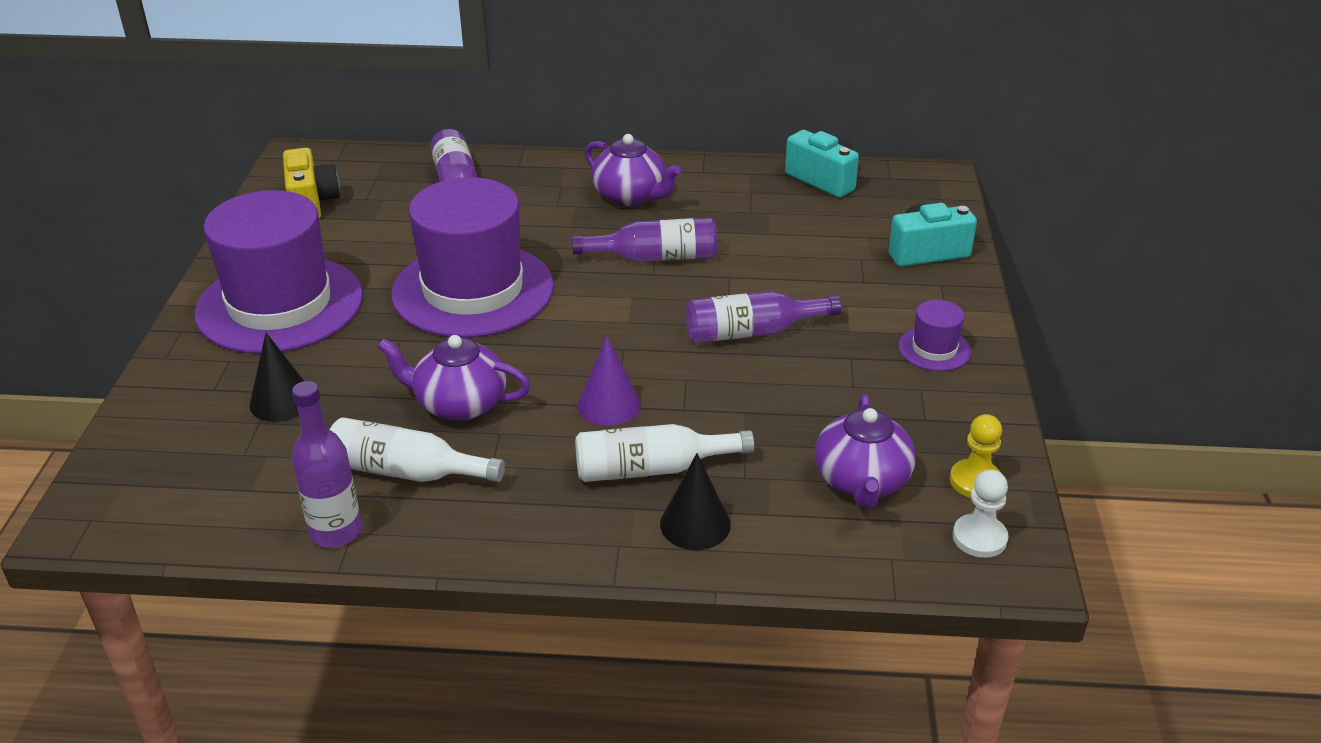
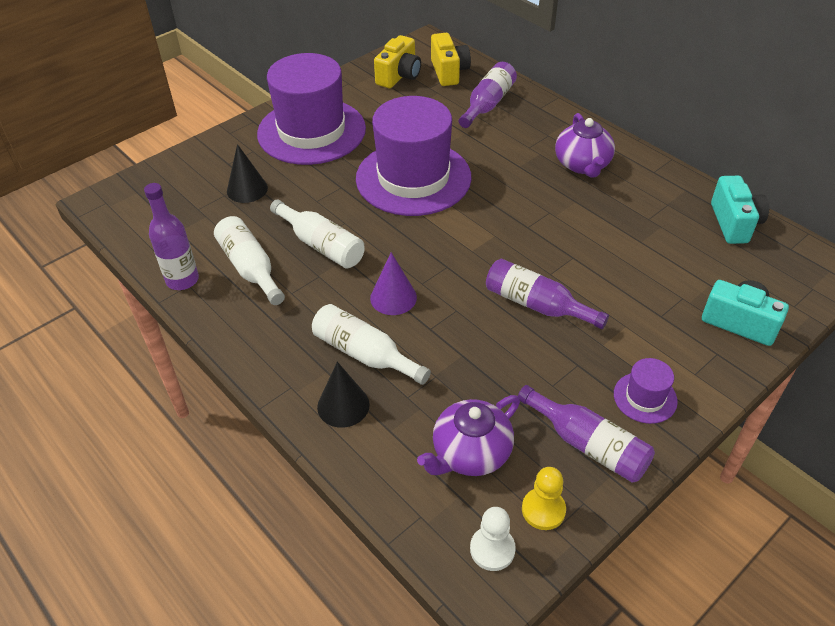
camera: 45 degrees right, 10 degrees up
(368, 174) = (449, 72): none -> yellow camera
(459, 404) = (321, 245): purple teapot -> white bottle
(655, 257) = (543, 216): purple bottle -> purple bottle (588, 444)

